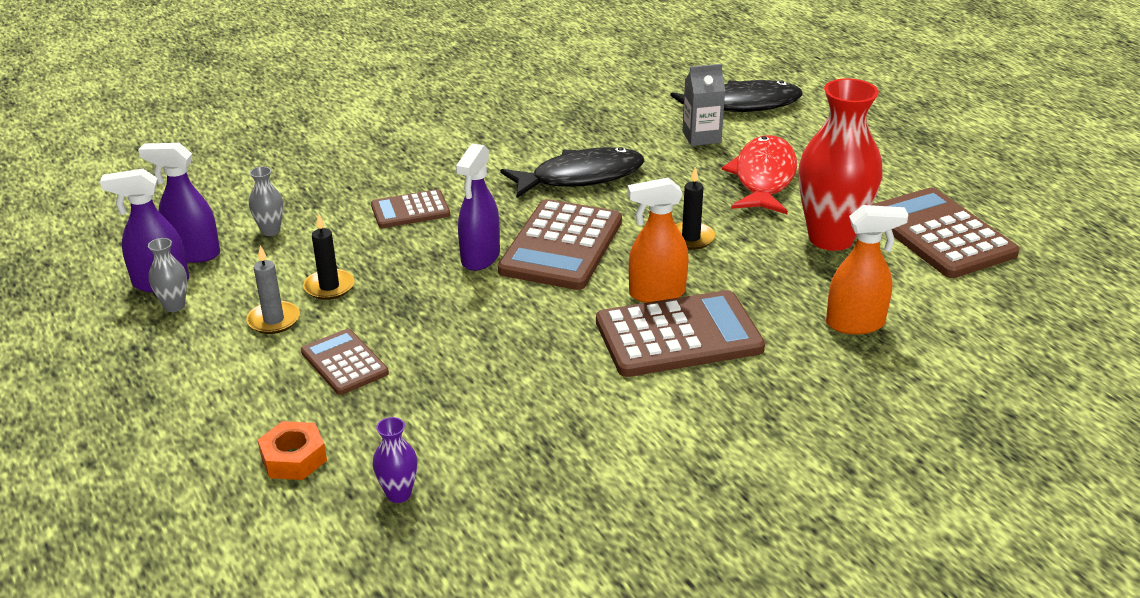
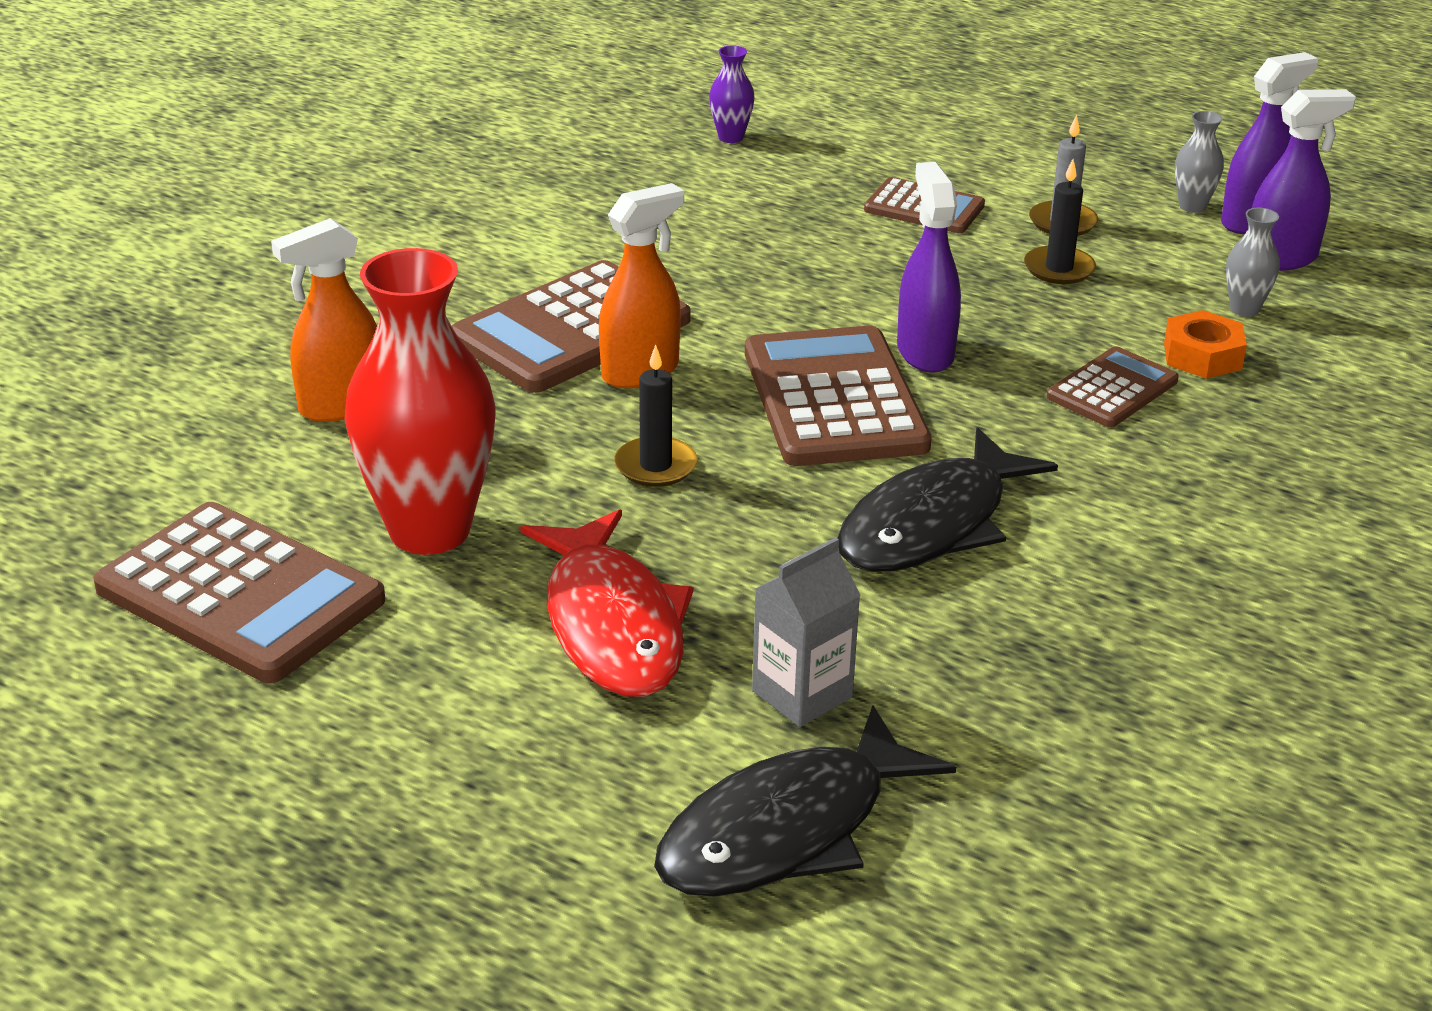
camera: 150 degrees right, 0 degrees up
(294, 458) = (859, 135): orange nut -> orange nut (1202, 356)

